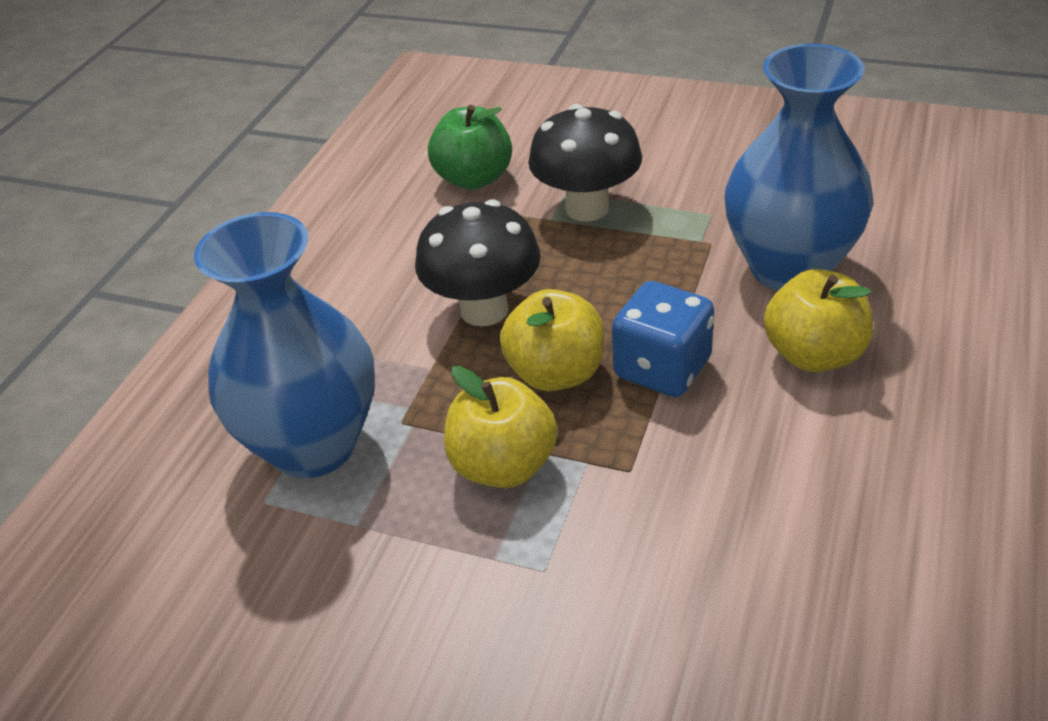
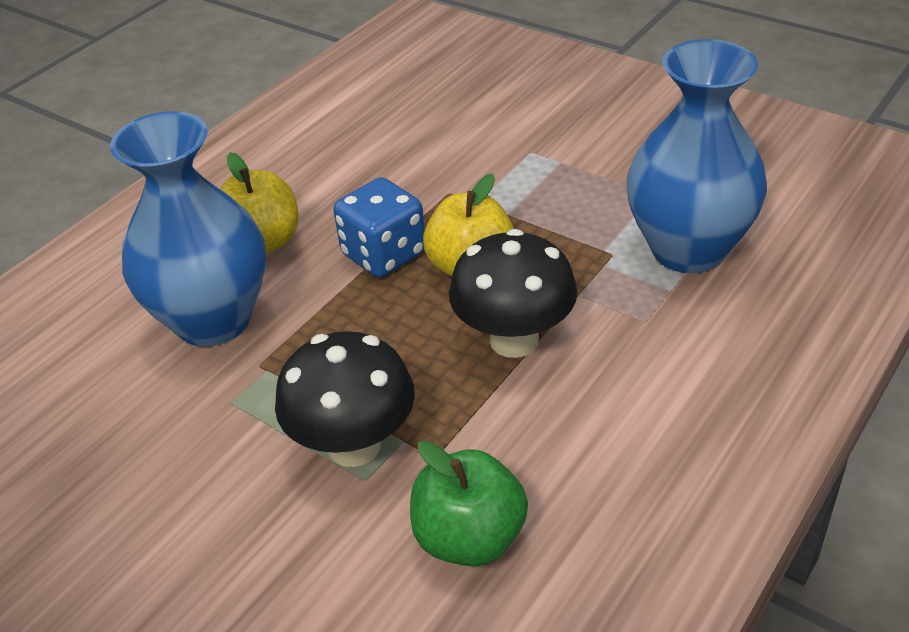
camera: 165 degrees left, 0 degrees up
(503, 465) = (538, 210): yellow apple -> none

